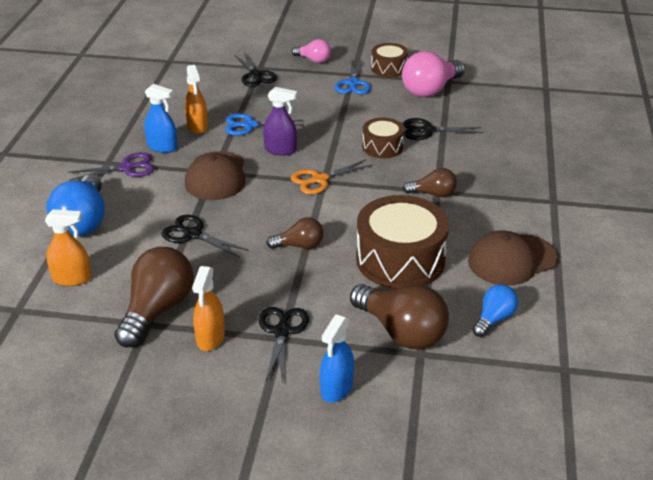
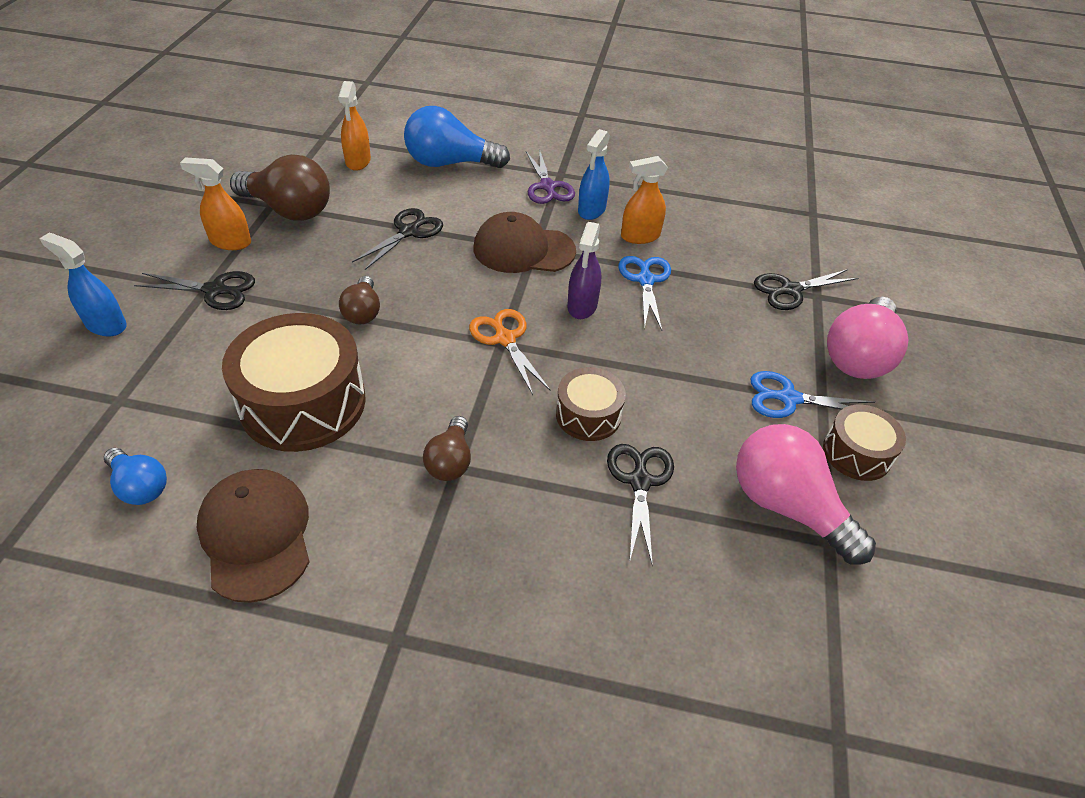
camera: 90 degrees right, 10 degrees up
(313, 60) = (859, 355): pink light bulb -> pink light bulb, size x1.80
(401, 332) = (165, 387): brown light bulb -> none

